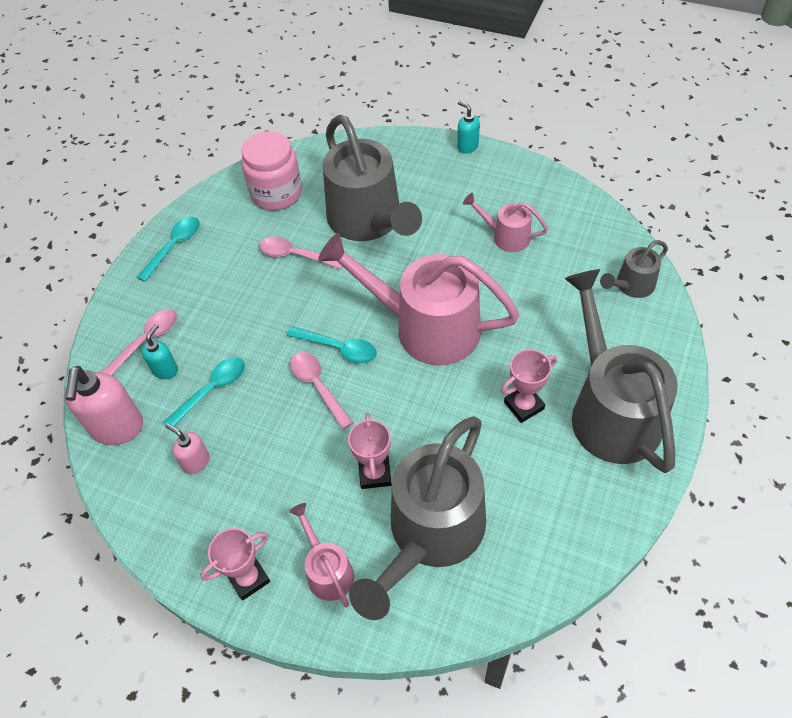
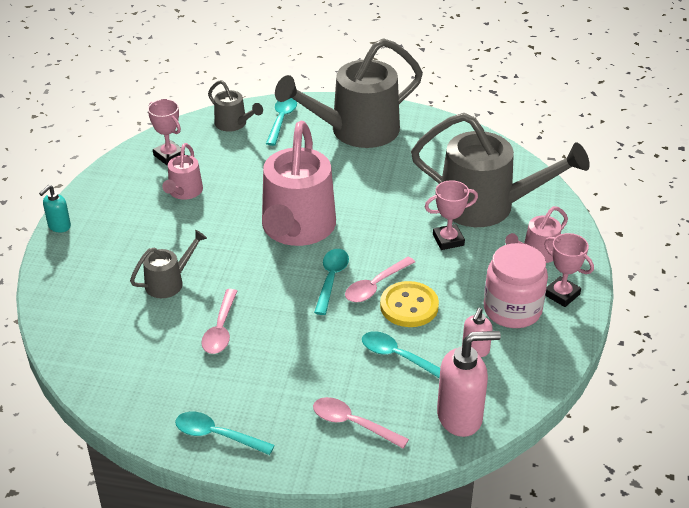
camera: 105 degrees left, 15 degrees down
(165, 370) = (384, 398): turquoise soap dispenser -> none
(276, 193) = (128, 362): pink jar -> pink jar (512, 310)
(278, 412) = (409, 306): none -> yellow button
(369, 221) = (169, 282): grey watering can -> grey watering can, size x0.47
(524, 405) = (363, 170): pink trophy -> pink trophy (169, 155)
(638, 333) = (281, 120): none -> turquoise spoon

